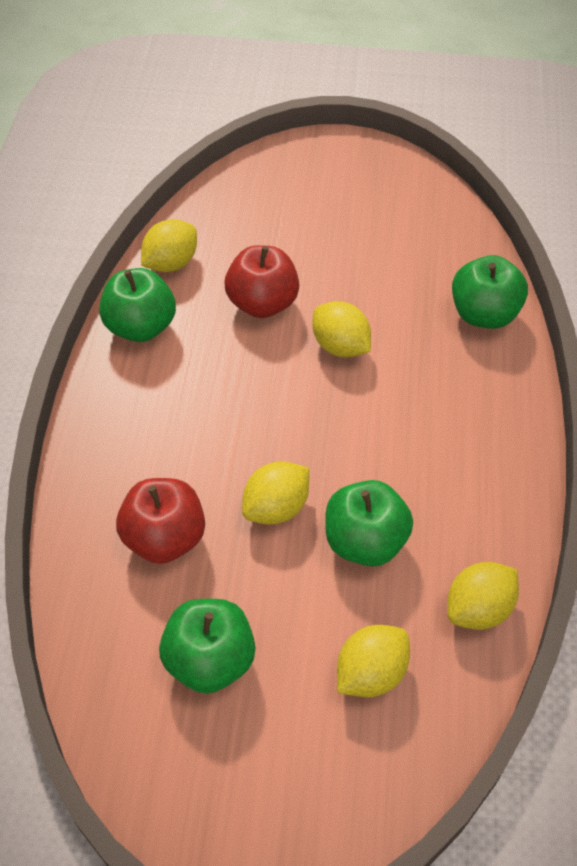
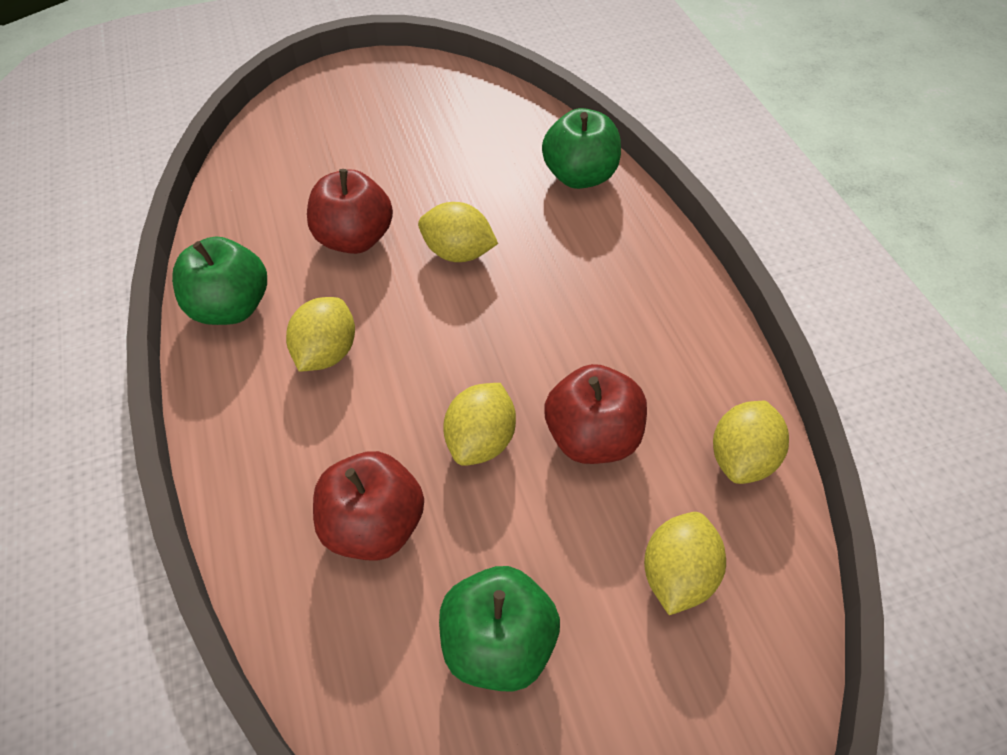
camera: 25 degrees left, 0 degrees up
(171, 263) = (233, 232): yellow lemon -> yellow lemon (326, 353)
(365, 541) = (592, 437): green apple -> red apple

